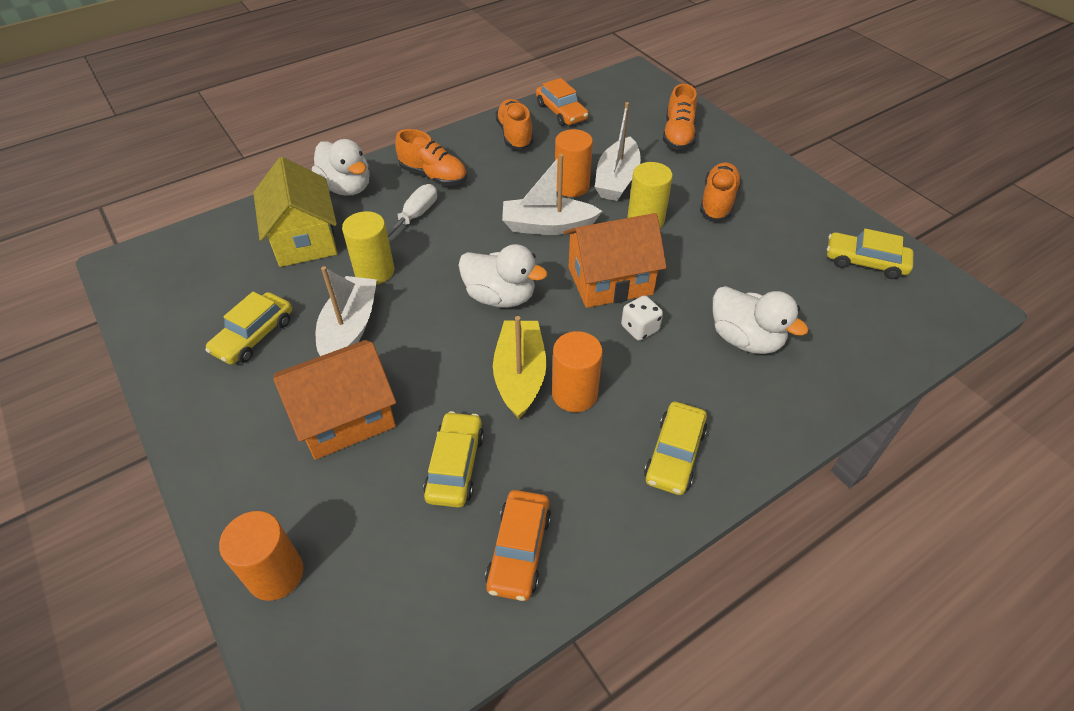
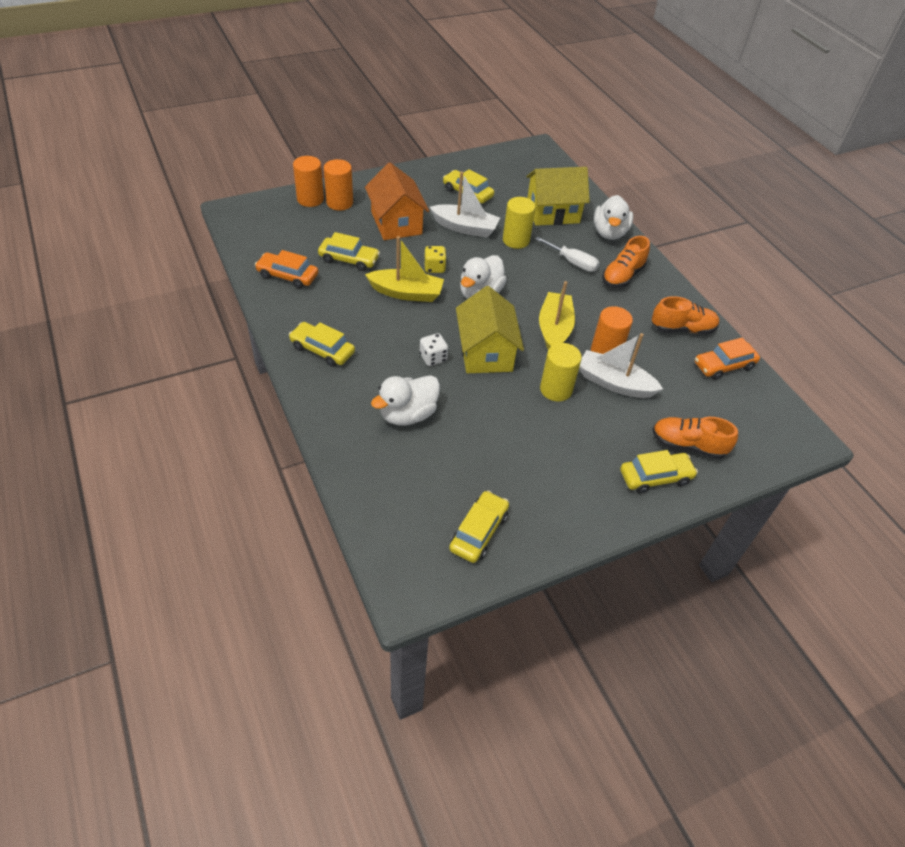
camera: 95 degrees right, 0 degrees up
(347, 187) = (609, 233): white duck -> white duck turned 45 degrees counterclockwise
(454, 352) = (434, 268): none -> yellow dice
(547, 226) = (554, 329): white boat -> yellow boat
(574, 394) = (384, 314): orange cylinder -> orange cylinder (339, 203)
(610, 281) = (486, 352): orange house -> yellow house
(717, 202) = (577, 446): orange shoe -> none
(727, 154) = (655, 477): none -> yellow car

